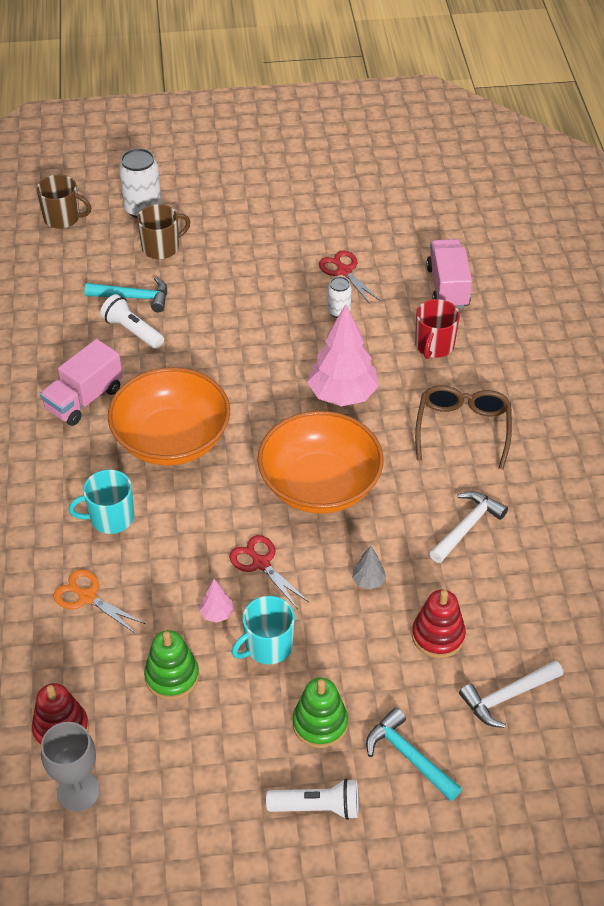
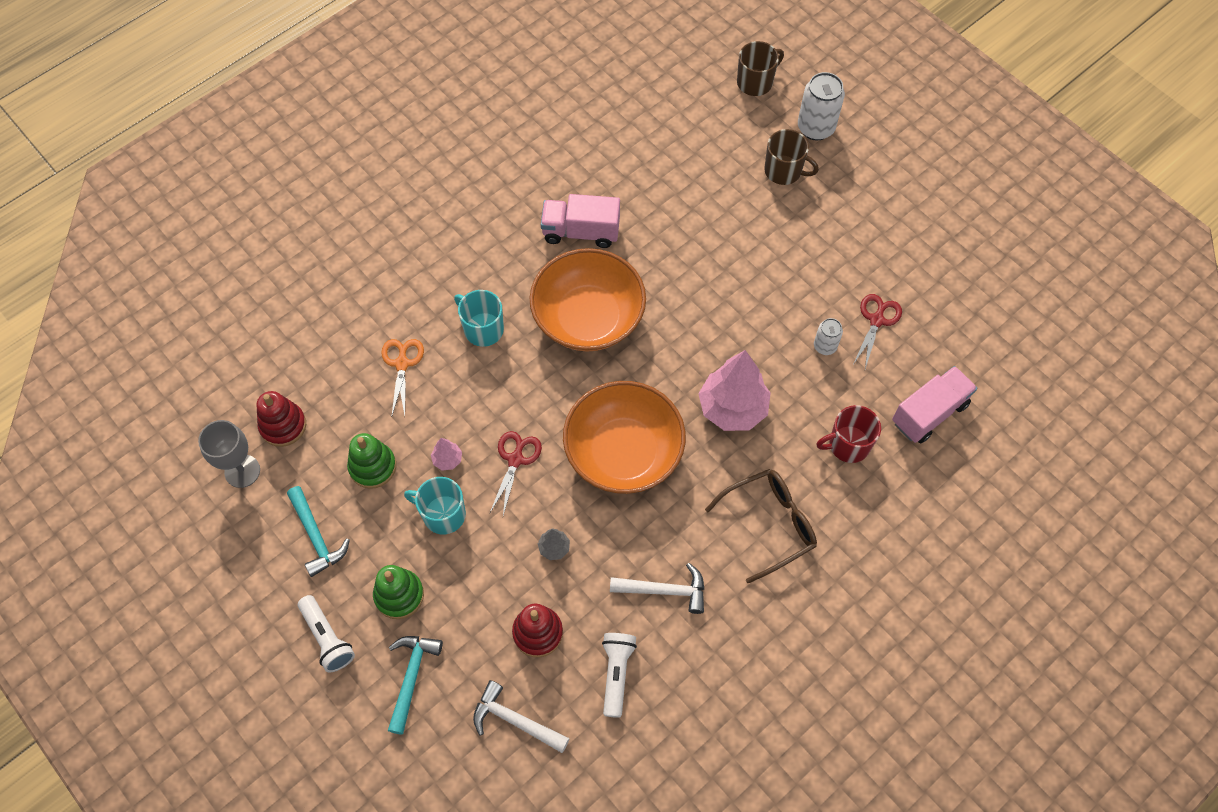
camera: 55 degrees right, 15 degrees up
(63, 218) = (755, 82): brown mug -> brown mug turned 105 degrees counterclockwise
(132, 331) = (676, 214): white flashlight -> white flashlight (616, 673)
(133, 297) = (712, 190): turquoise hammer -> turquoise hammer (316, 536)

